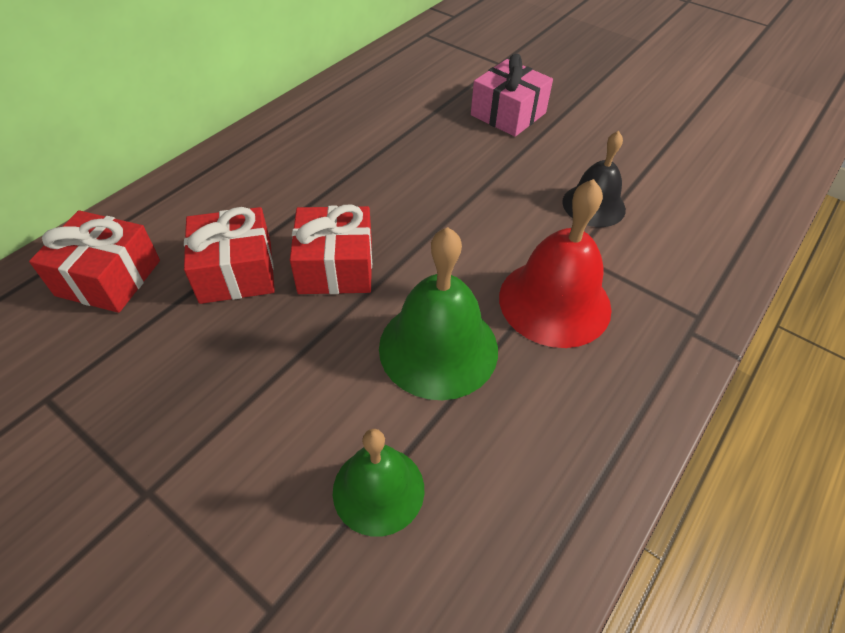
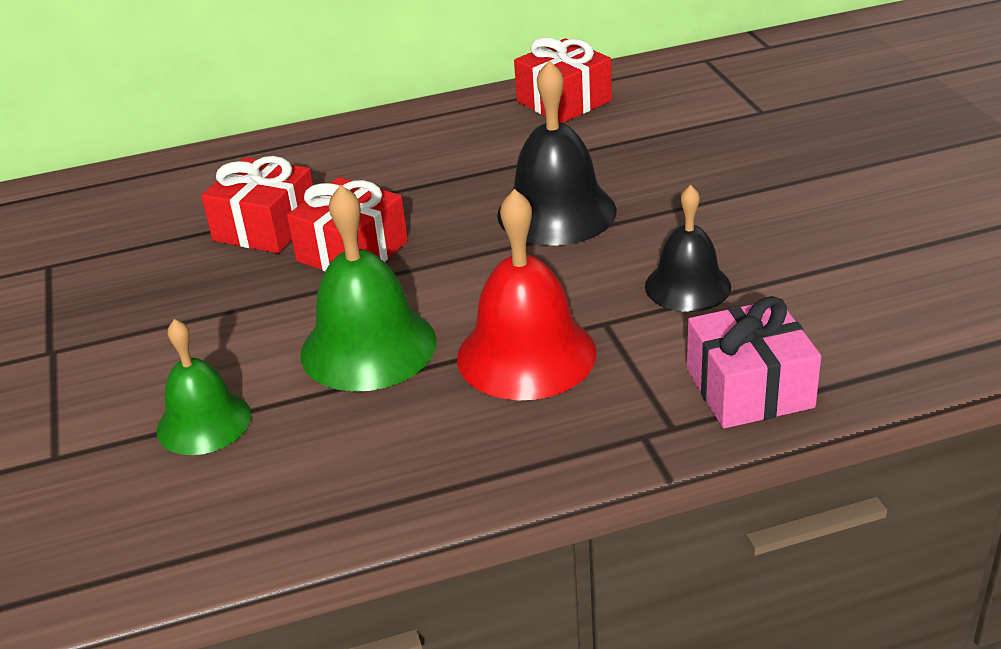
camera: 40 degrees right, 15 degrees down
(109, 278) = (167, 198): red gift -> red gift (564, 101)
(452, 178) = (556, 212): none -> black bell
(508, 114) = (702, 168): pink gift -> pink gift (749, 388)

